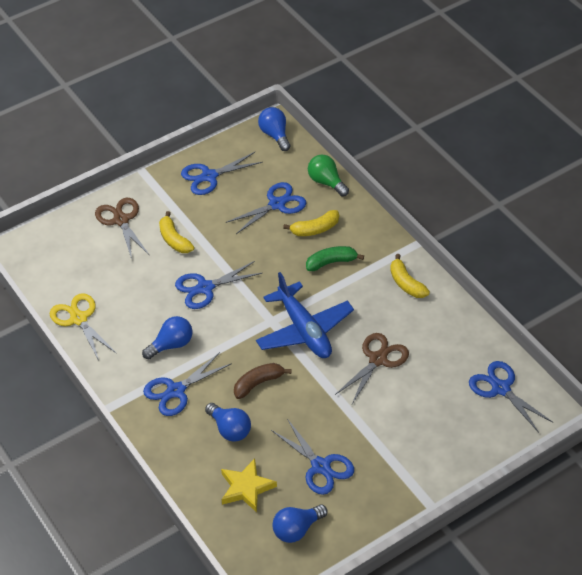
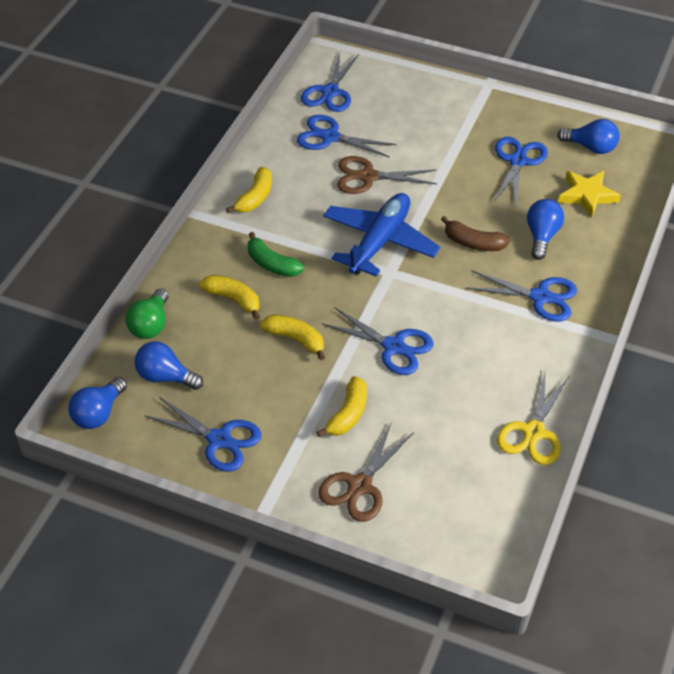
camera: 125 degrees left, 0 degrees up
(171, 345) = (491, 332): blue light bulb -> blue light bulb (165, 377)
(254, 243) = (295, 339): none -> yellow banana
(277, 204) = (219, 351): blue scissors -> blue scissors (329, 137)

